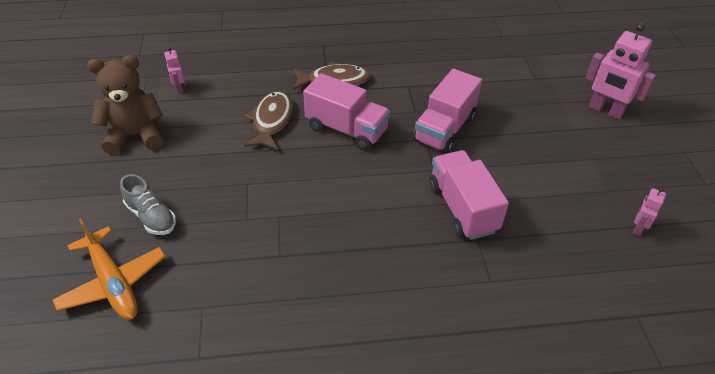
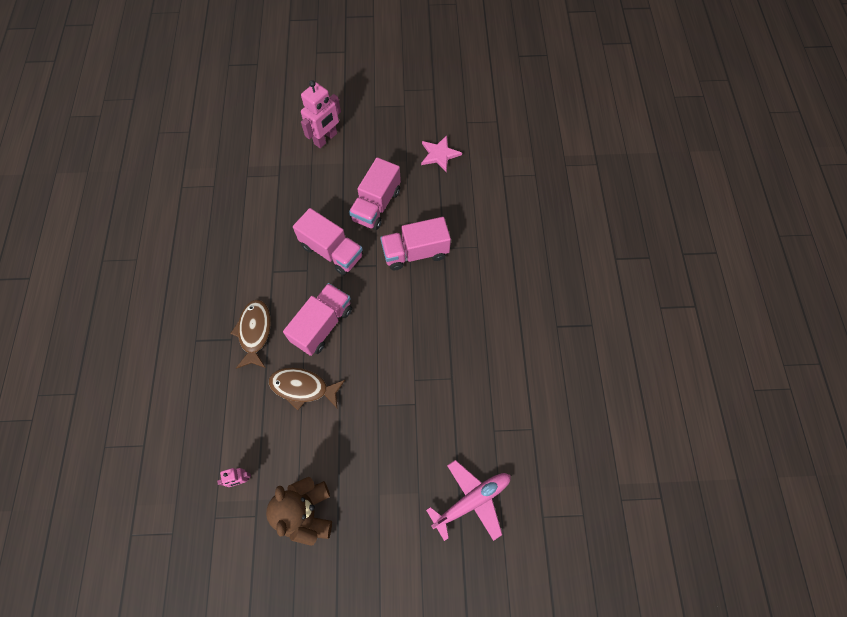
camera: 85 degrees left, 20 degrees up
(113, 282) = (471, 501): orange plane -> pink plane
(151, 217) = (408, 481): grey shoe -> none
(523, 164) = (376, 205): none -> pink truck
(638, 228) = (439, 154): pink robot -> pink star

